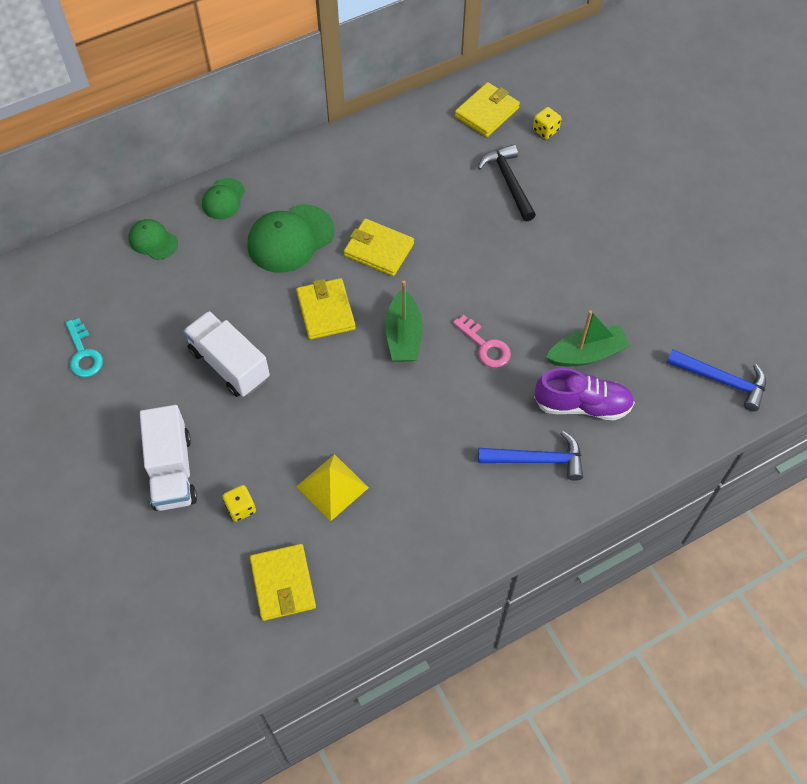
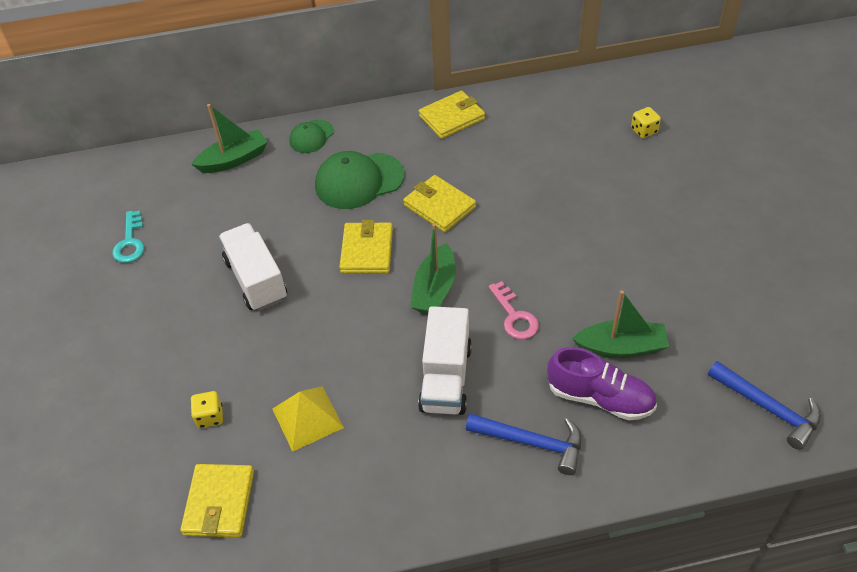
camera: 20 degrees right, 10 degrees down
(153, 241) = (234, 160): green cap -> green boat
(172, 471) = (161, 365): white truck -> white truck (446, 378)
(487, 112) = (589, 106): yellow wallet -> yellow wallet (452, 117)
(508, 182) = (591, 170): black hammer -> none

